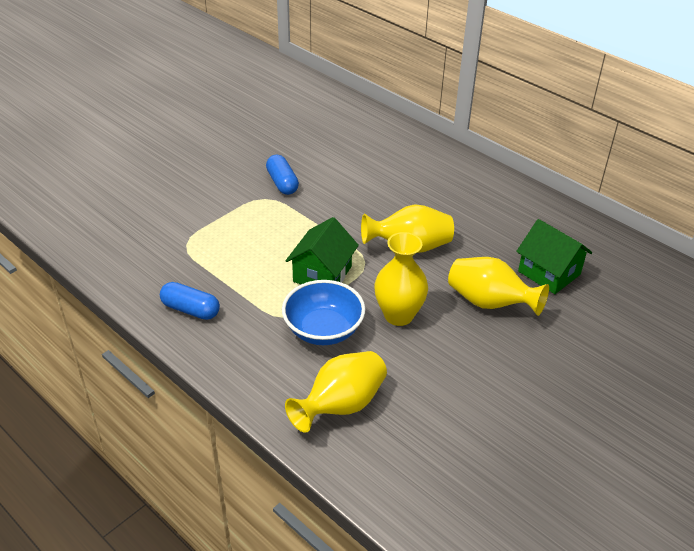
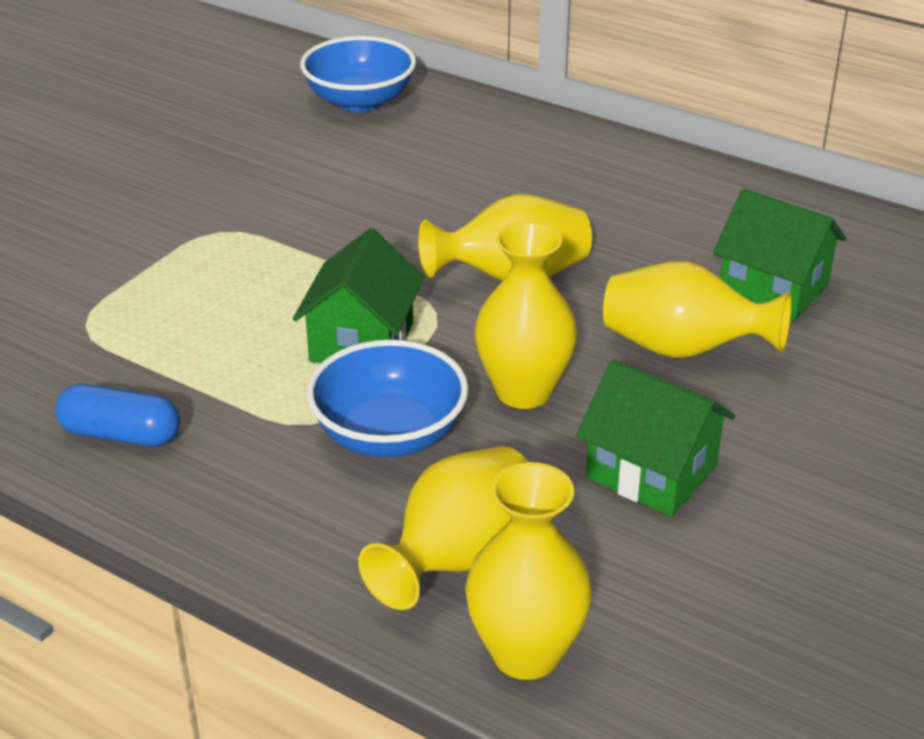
camera: 10 degrees left, 5 degrees down
(282, 183) = (246, 202): blue capsule -> none
(356, 127) = (360, 101): none -> blue bowl
(362, 463) = (526, 653): none -> yellow vase
(453, 372) = (651, 472): none -> green house

